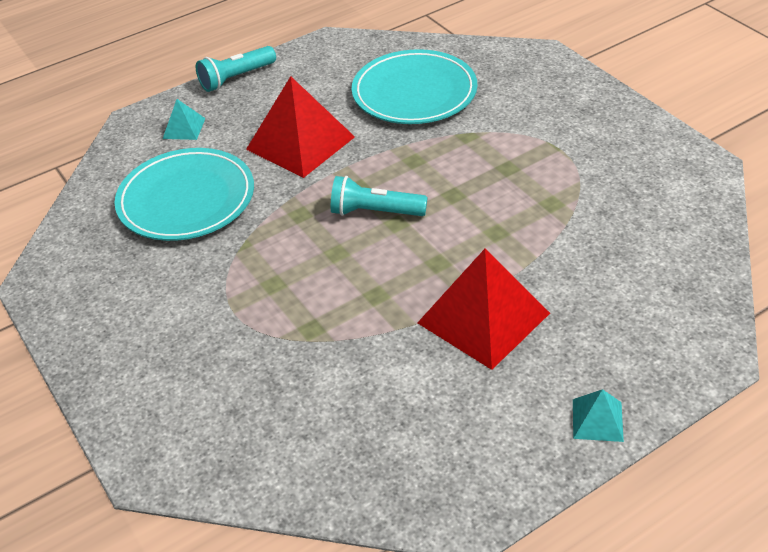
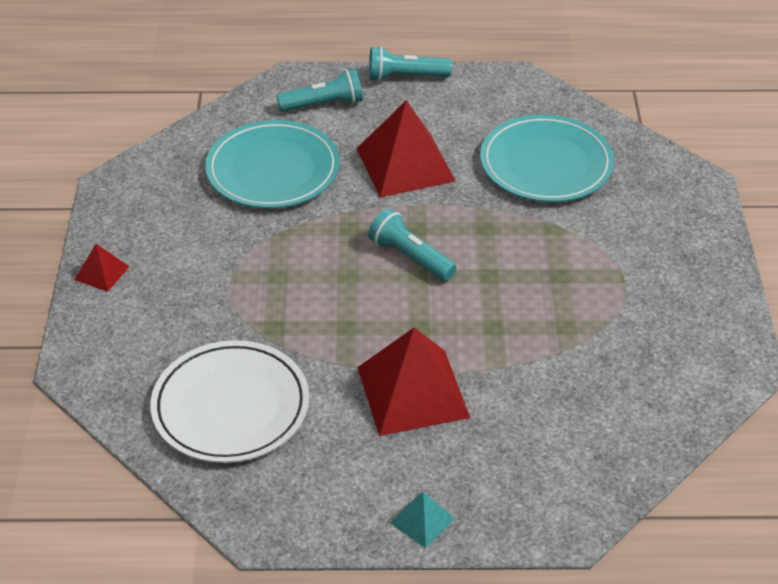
camera: 30 degrees right, 0 degrees up
(98, 366) = (102, 273): none -> red pyramid
(184, 128) = (324, 104): turquoise pyramid -> turquoise flashlight
(336, 419) = (230, 406): none -> white plate

